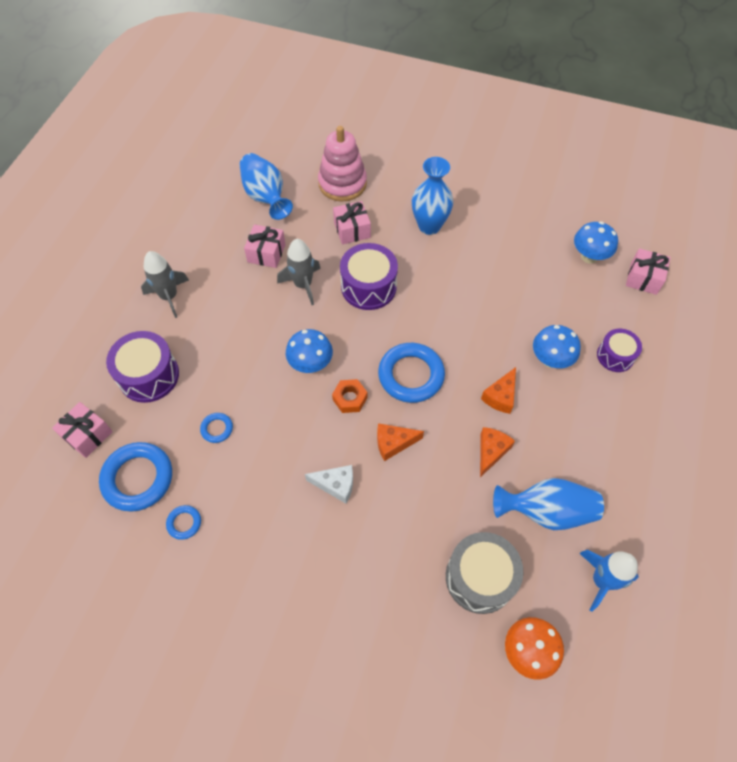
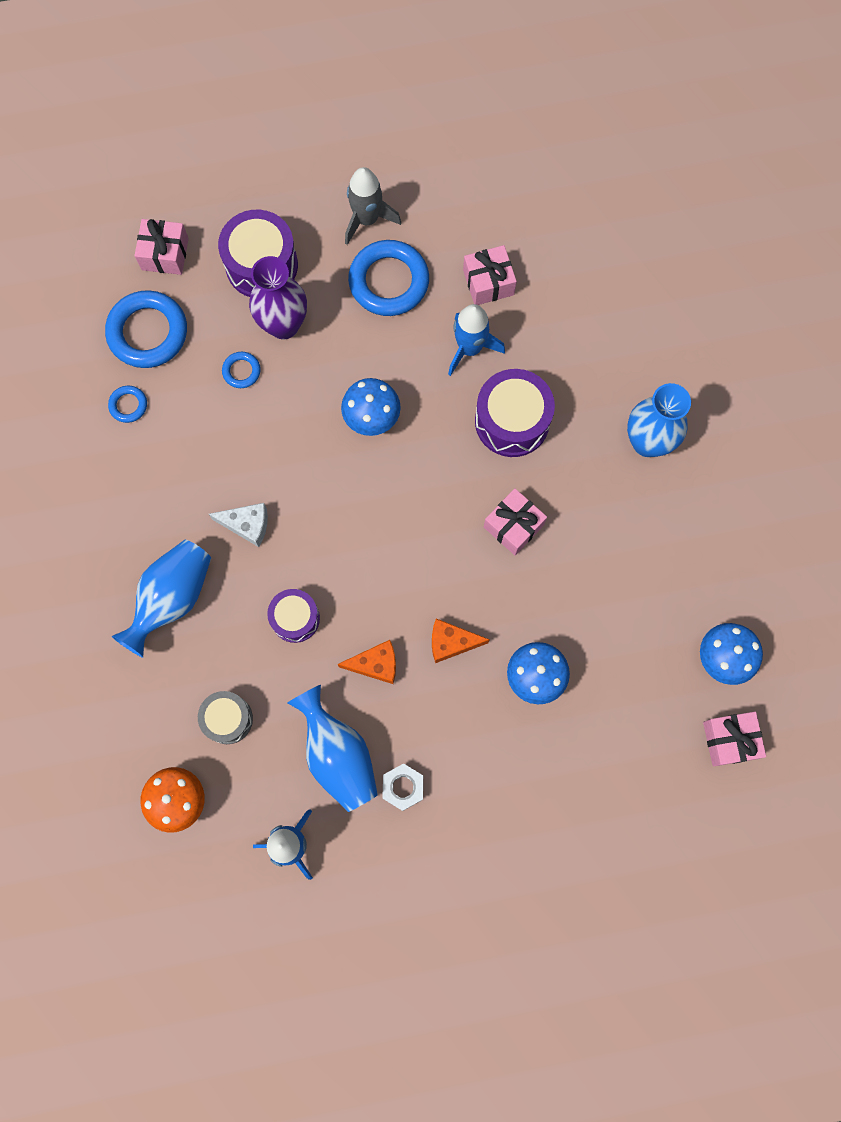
camera: 60 degrees right, 15 degrees up
(203, 384) = (283, 325): none -> purple vase
(265, 197) = (570, 230): blue vase -> blue vase (172, 598)
(303, 285) = (470, 348): grey rocket -> blue rocket
(336, 485) = (247, 525): white cheese -> white cheese turned 60 degrees counterclockwise
(342, 183) = (648, 304): pink stacking toy -> none
(350, 398) = (354, 483): orange nut -> none
(352, 230) = (583, 356): pink gift -> pink gift (513, 526)
(393, 443) = (327, 557): orange cheese -> none
(411, 375) = (421, 531): blue ring -> blue ring (389, 281)
(480, 577) = (228, 719): grey drum -> grey drum, size x0.62
(591, 479) = (403, 787): none -> white nut
(615, 356) = (586, 750): purple drum -> purple drum (295, 618)

